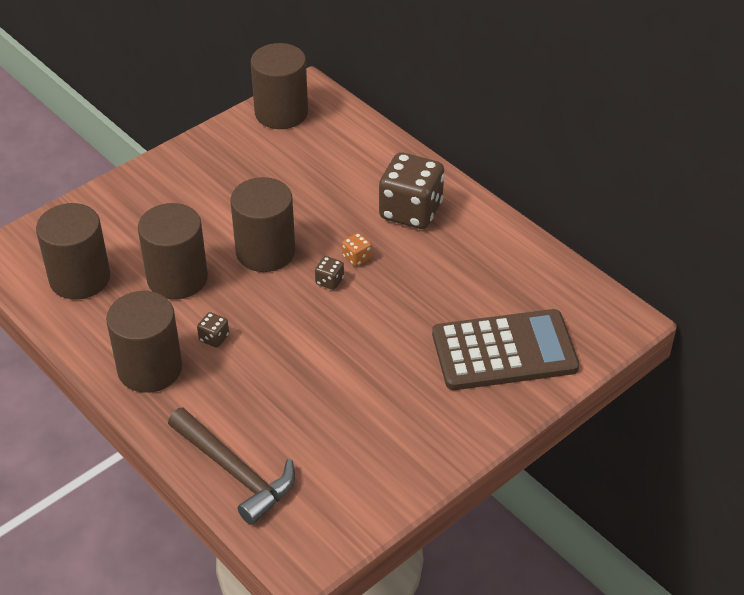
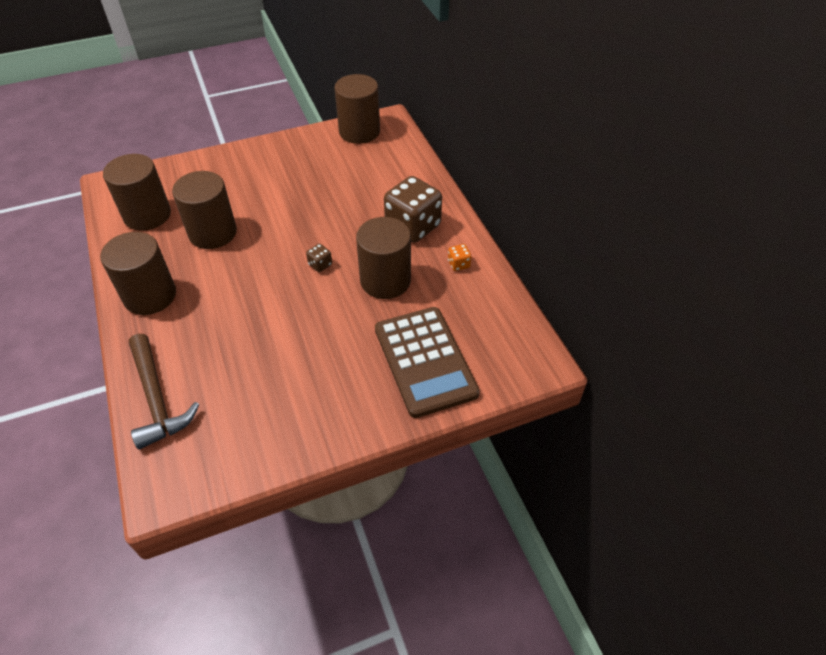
camera: 20 degrees right, 5 degrees up
(214, 338) = (209, 285): brown dice -> none
(265, 251) = (287, 229): brown cylinder -> brown cylinder (385, 280)
(357, 258) = (351, 252): orange dice -> orange dice (459, 264)
(504, 351) = (425, 361): brown calculator -> brown calculator turned 60 degrees clockwise

